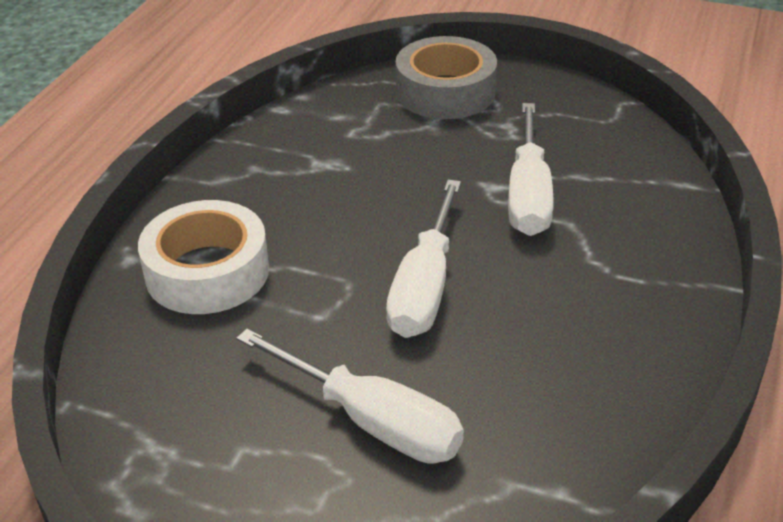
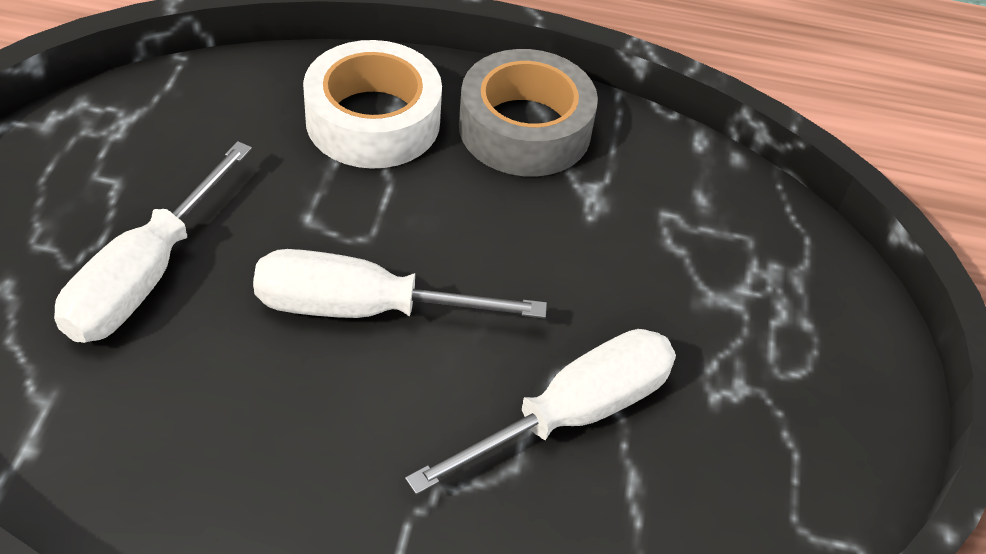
camera: 75 degrees right, 10 degrees up
(445, 91) = (803, 308): grey tape -> grey tape (525, 128)
(528, 194) = (571, 414): white screwdriver -> white screwdriver turned 150 degrees clockwise

